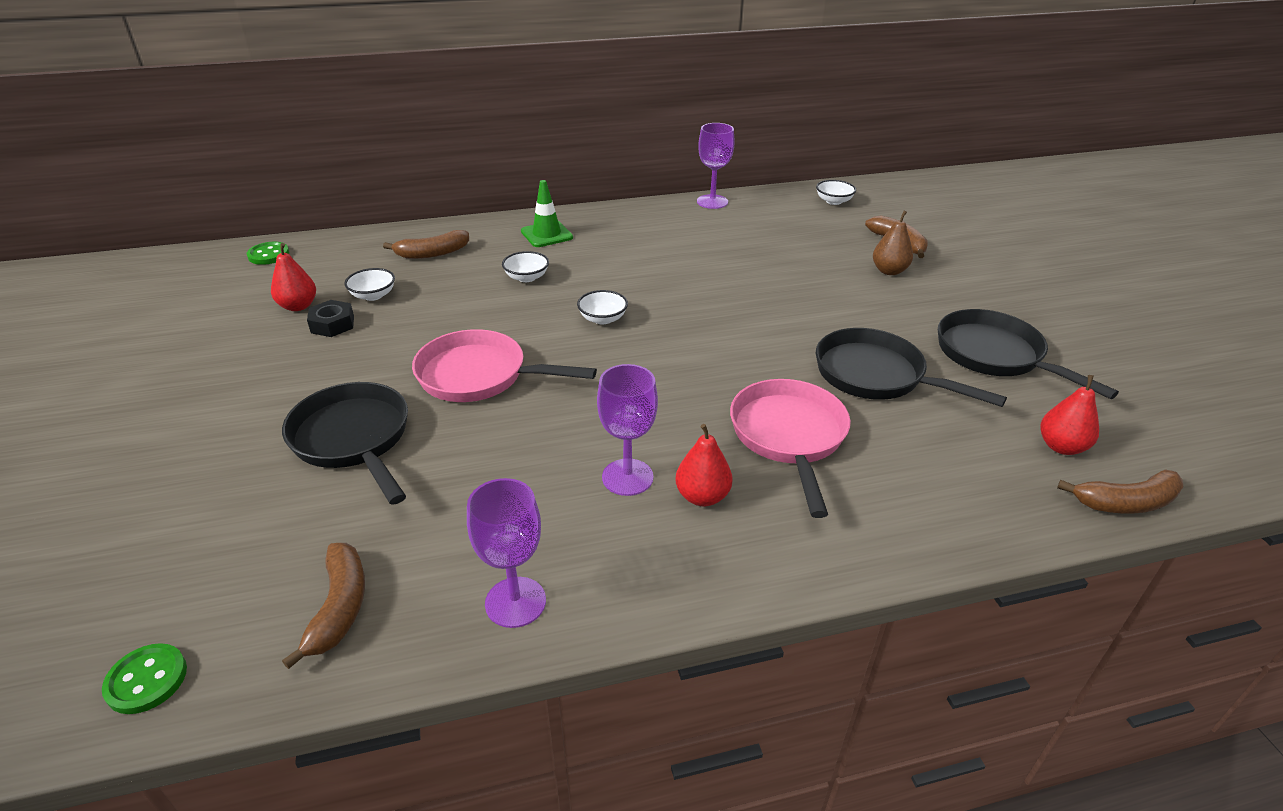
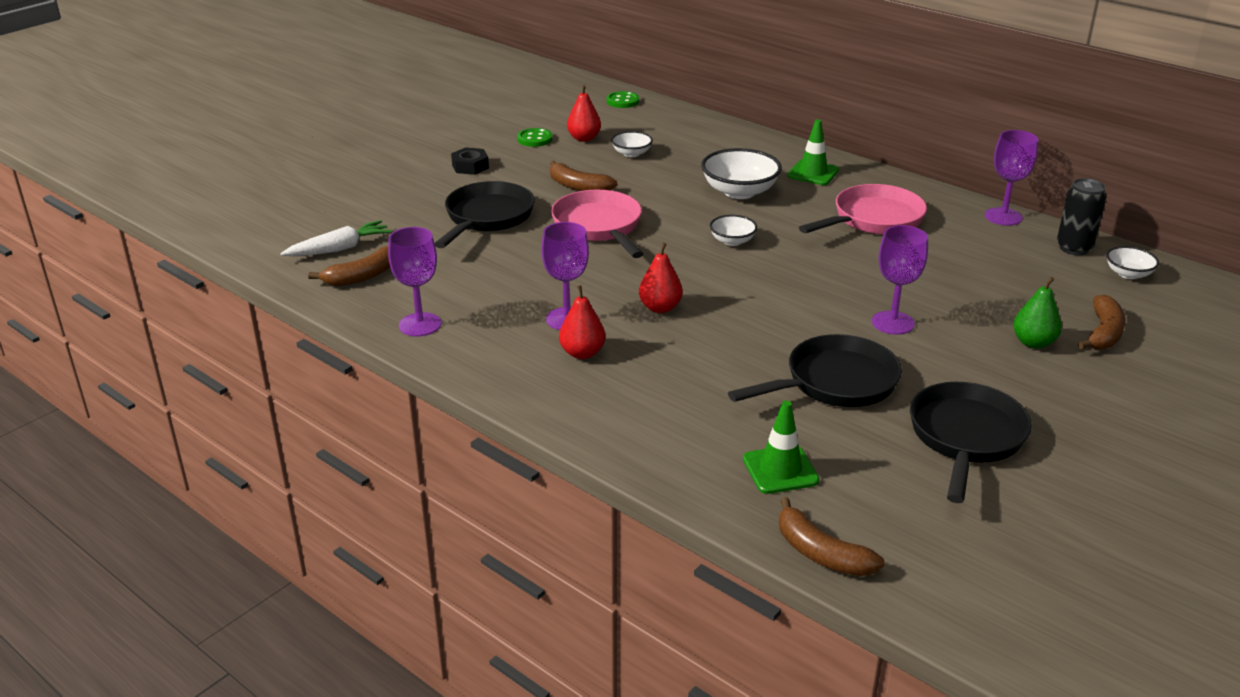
camera: 55 degrees right, 5 degrees down
(146, 680) = (274, 252): green button -> green button (535, 139)
(240, 600) = (340, 249): none -> white carrot
(332, 324) = (582, 157): black nut -> black nut (470, 166)
(432, 253) = (713, 147): brown banana -> brown banana (578, 186)
(526, 277) = (739, 192): white bowl -> white bowl, size x1.80
(782, 201) = (1074, 248): none -> black can
(789, 436) = (694, 366): pink pan -> pink pan (873, 219)
(811, 309) = (892, 323): none -> purple goblet
(876, 375) = (835, 383): black pan -> black pan turned 60 degrees clockwise
(889, 271) = (1033, 343): brown pear -> green pear
(989, 466) = (780, 470): none -> green traffic cone
(1061, 446) = (861, 504): red pear -> red pear (660, 308)

